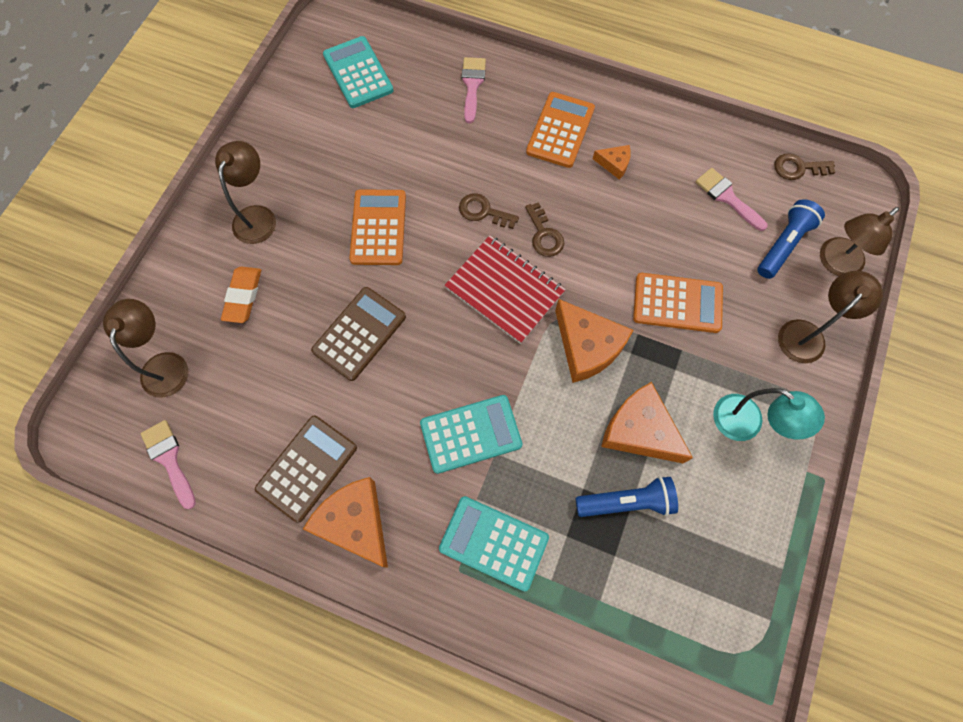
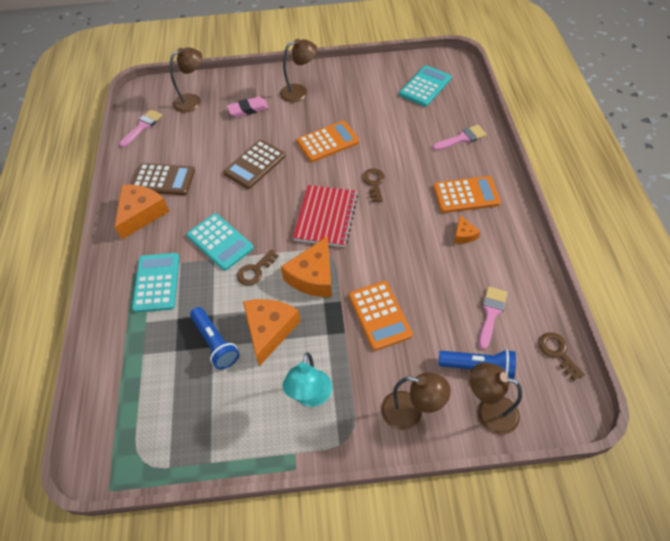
camera: 65 degrees right, 15 degrees down
(243, 296) = (248, 109): orange eraser -> pink eraser
(359, 333) = (255, 164): brown calculator -> brown calculator turned 120 degrees clockwise
(544, 235) = (379, 220): brown key -> brown key (255, 271)

